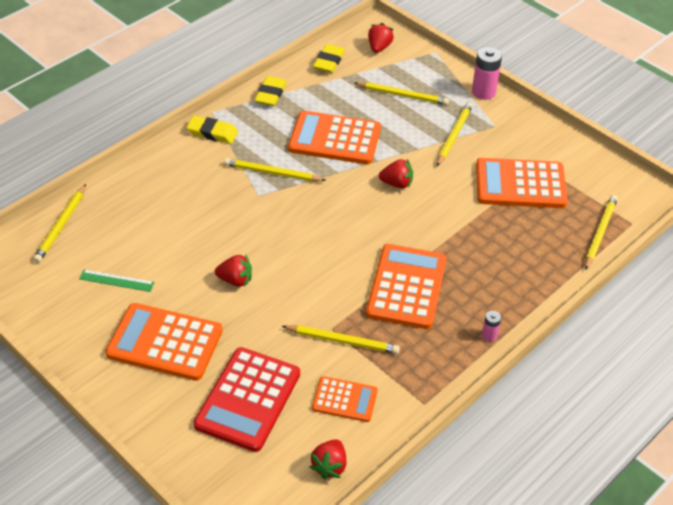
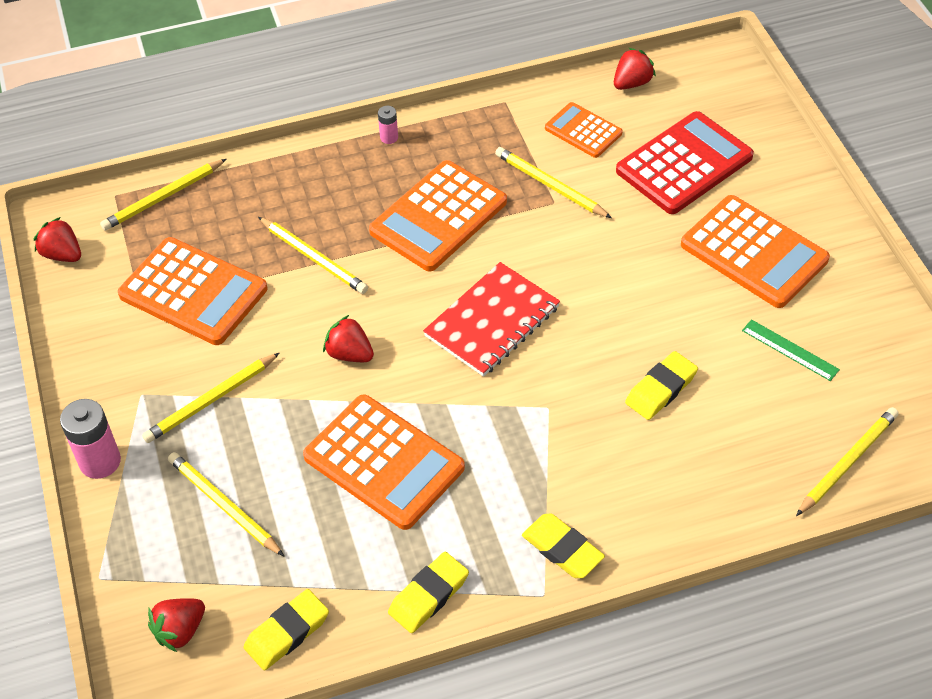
camera: 150 degrees left, 5 degrees up
(193, 228) = (661, 389): none -> yellow eraser
(235, 280) = (637, 297): red strawberry -> red strawberry (62, 254)
(272, 173) = (508, 437): yellow pencil -> yellow pencil (313, 258)
(323, 231) = (492, 321): none -> red notebook

